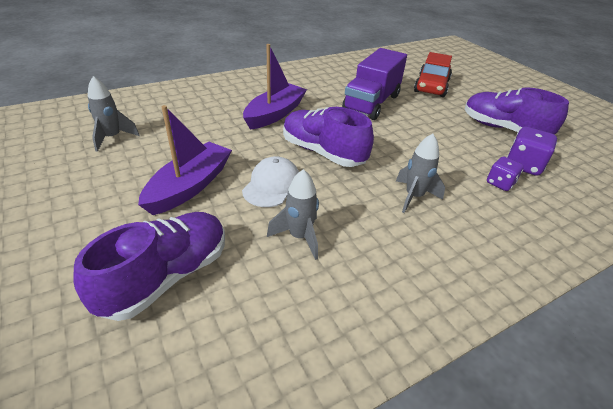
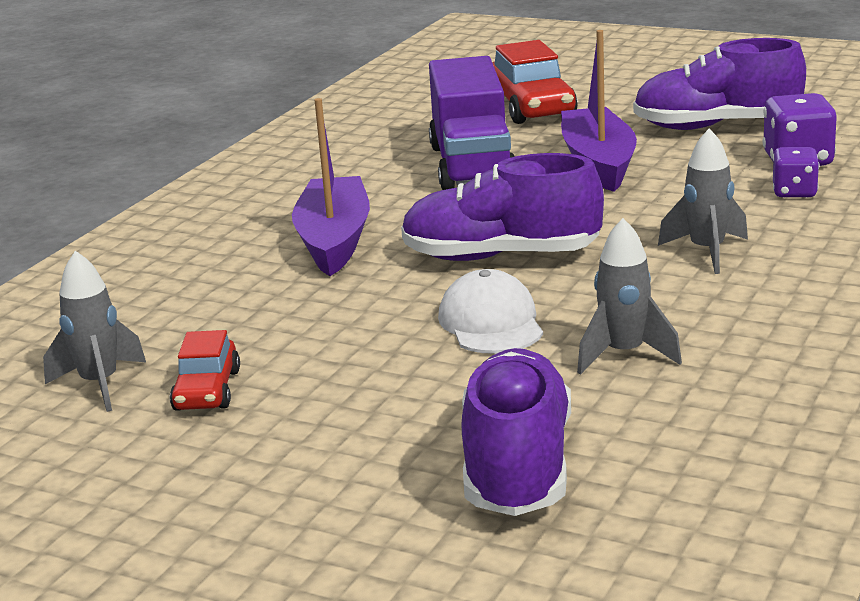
camera: 30 degrees left, 15 degrees down
(135, 160) = (207, 390): none -> red car
(190, 186) = (367, 377): purple boat -> purple boat (598, 163)

